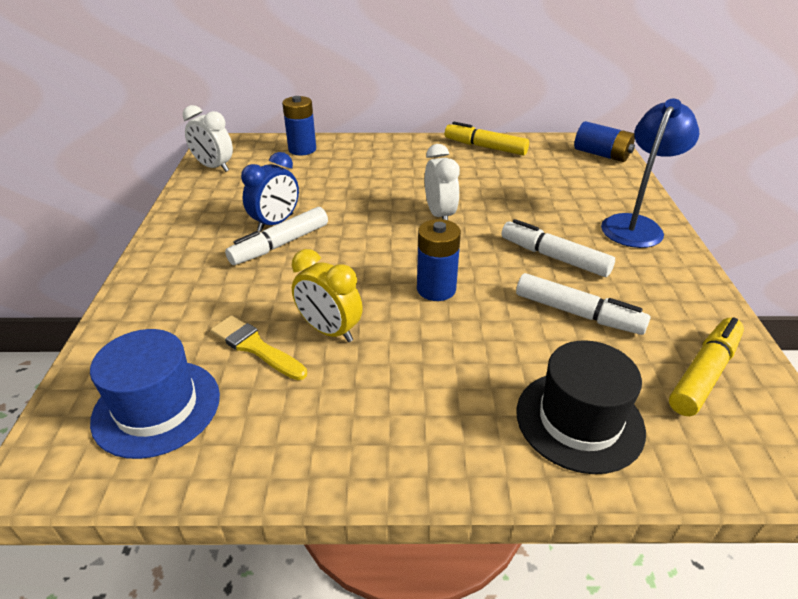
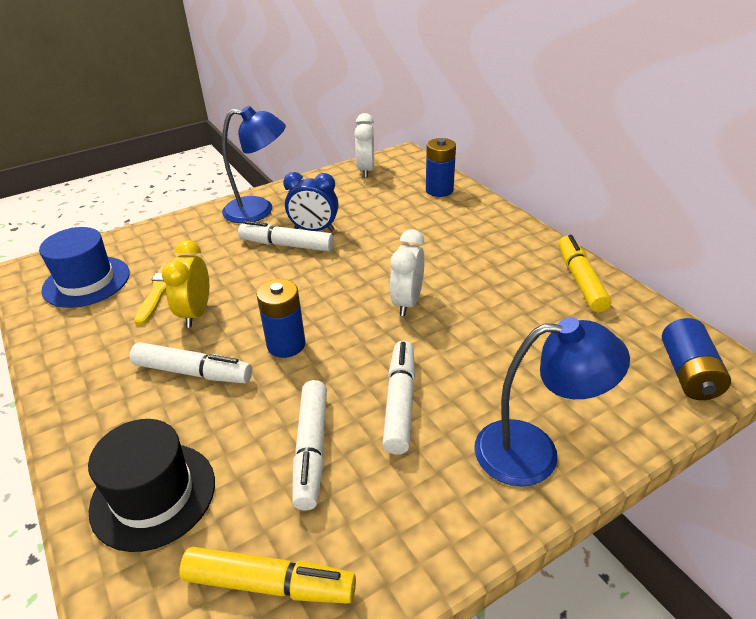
camera: 60 degrees right, 0 degrees up
(190, 242) = (259, 210): none -> blue lamp
(425, 355) = (193, 372): none -> white marker
(440, 215) = (407, 302): white clock -> white clock turned 150 degrees clockwise

